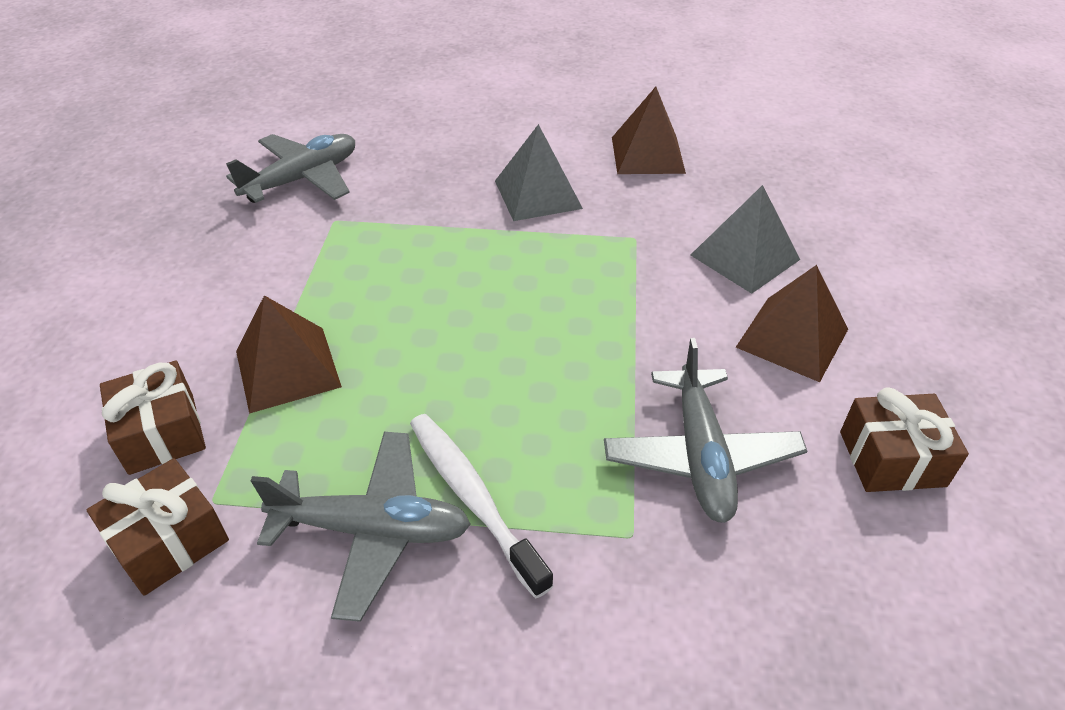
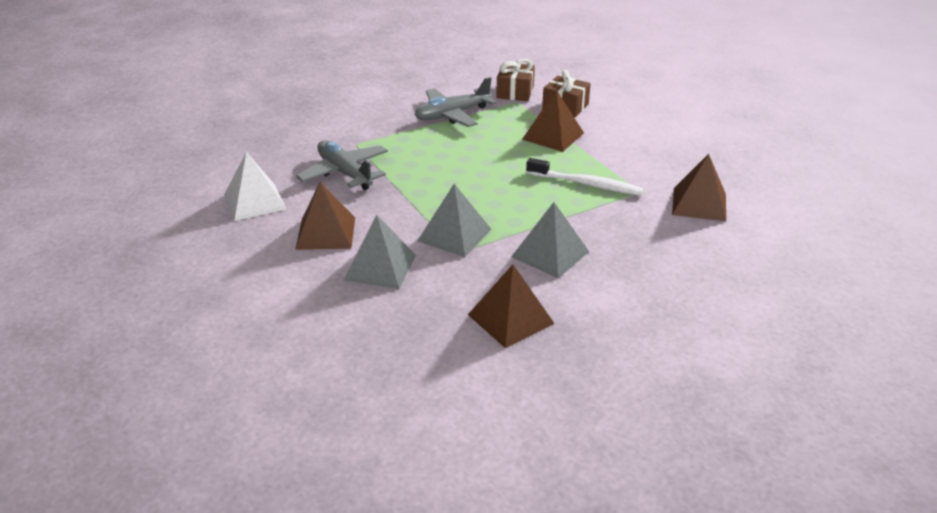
camera: 145 degrees right, 10 degrees down
(302, 179) = (699, 204): grey plane -> brown pyramid
(473, 499) = (425, 132): white toothbrush -> white toothbrush (585, 184)
(620, 261) = (454, 235): none -> grey pyramid
(892, 459) = (255, 202): brown gift -> white pyramid

